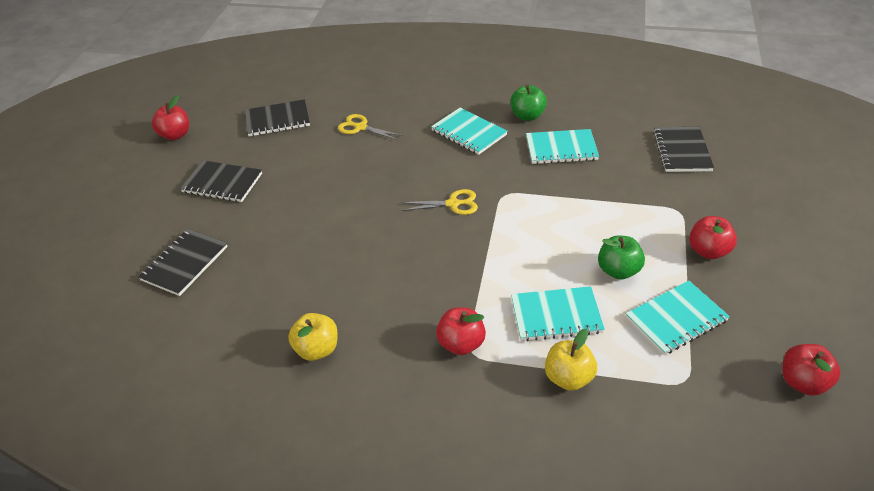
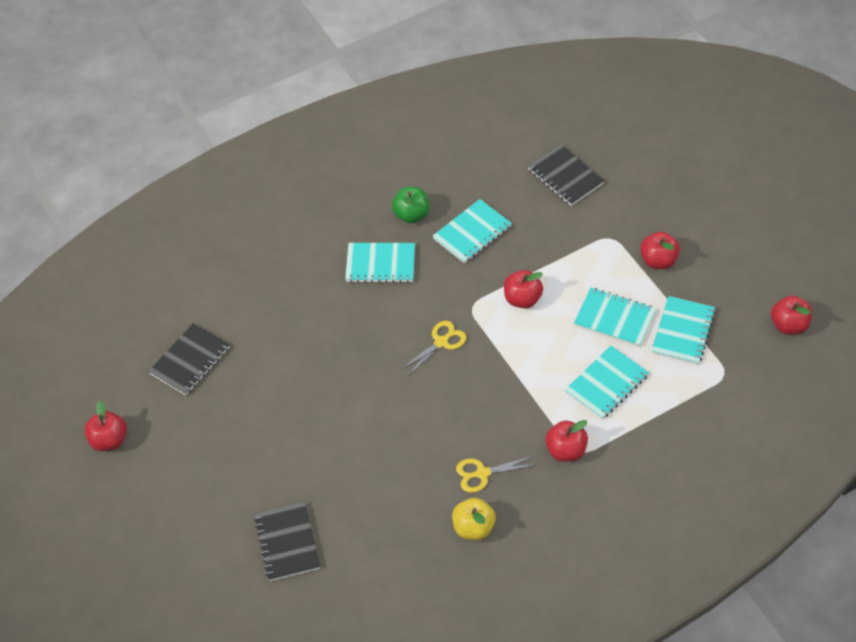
camera: 40 degrees left, 10 degrees up
(222, 183) = (222, 455): black notebook -> none
(360, 127) = (279, 319): yellow scissors -> yellow scissors (482, 473)
(552, 212) = (522, 299): none -> red apple
(568, 378) = (656, 423): yellow apple -> none
(618, 271) = (614, 319): green apple -> turquoise notebook

